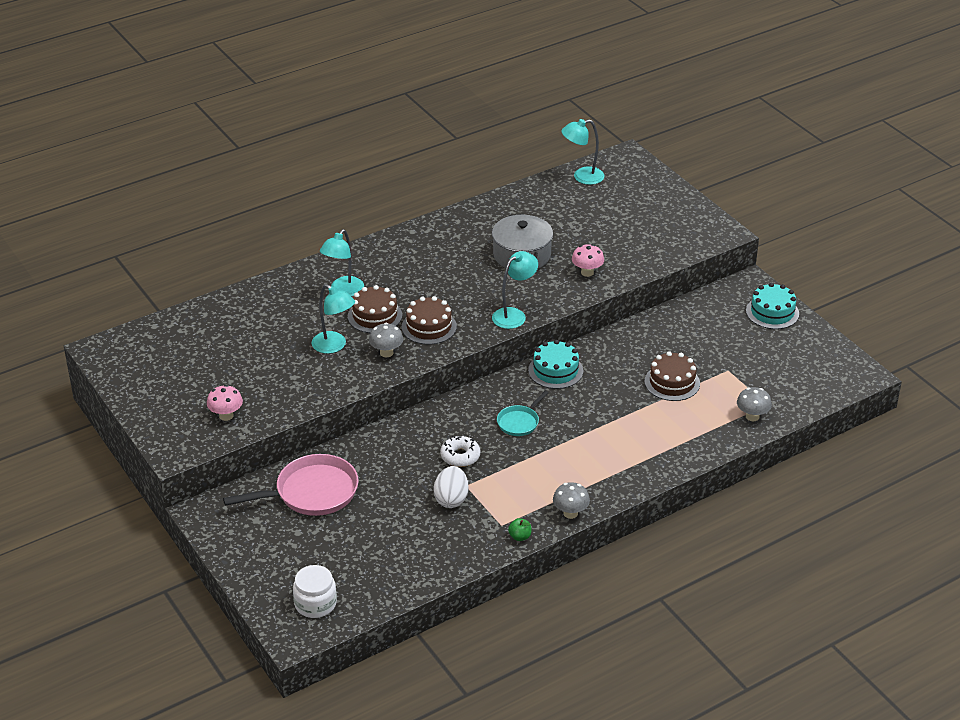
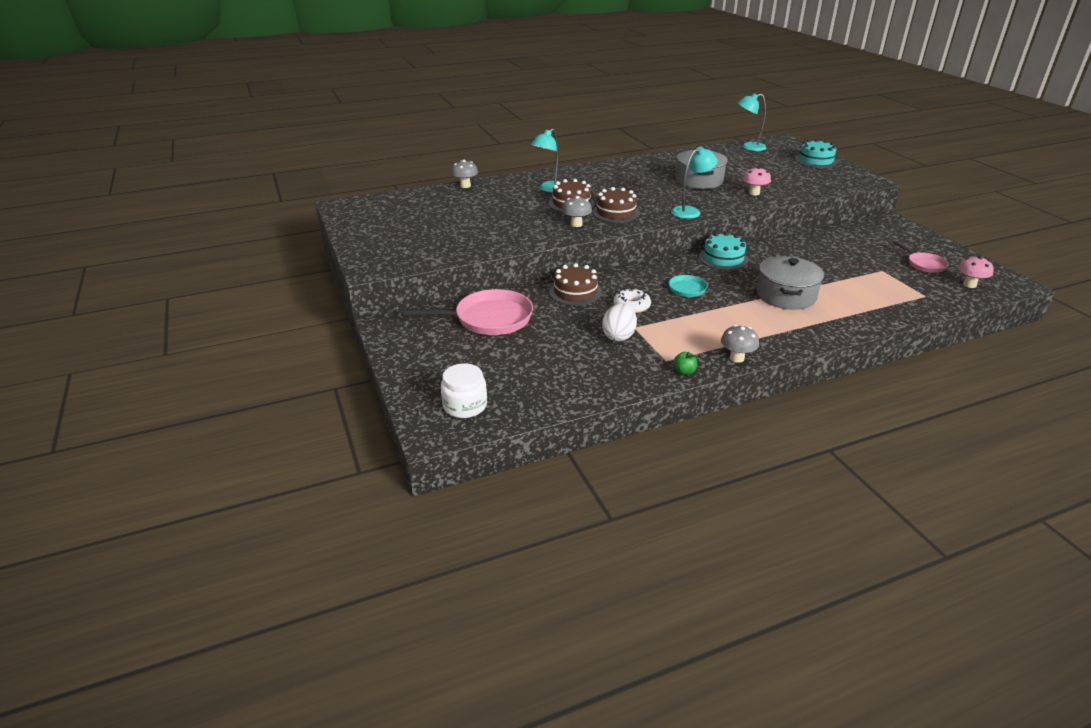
camera: 10 degrees right, 5 degrees down
(226, 416) = (425, 250): pink mushroom -> pink mushroom (969, 284)
(334, 346) = (533, 217): turquoise lamp -> none
(622, 421) = (786, 296): none -> grey pot
(672, 382) = (830, 274): brown cake -> brown cake (575, 292)
(752, 416) = (913, 303): grey mushroom -> grey mushroom (465, 186)
(772, 312) = (915, 238): turquoise cake -> turquoise cake (815, 160)
(774, 355) = (924, 264): none -> pink pan

